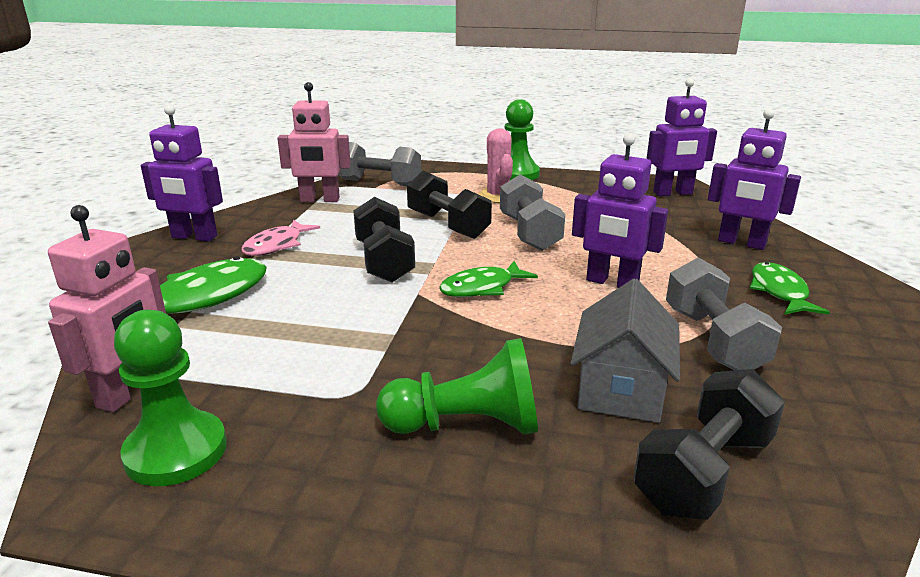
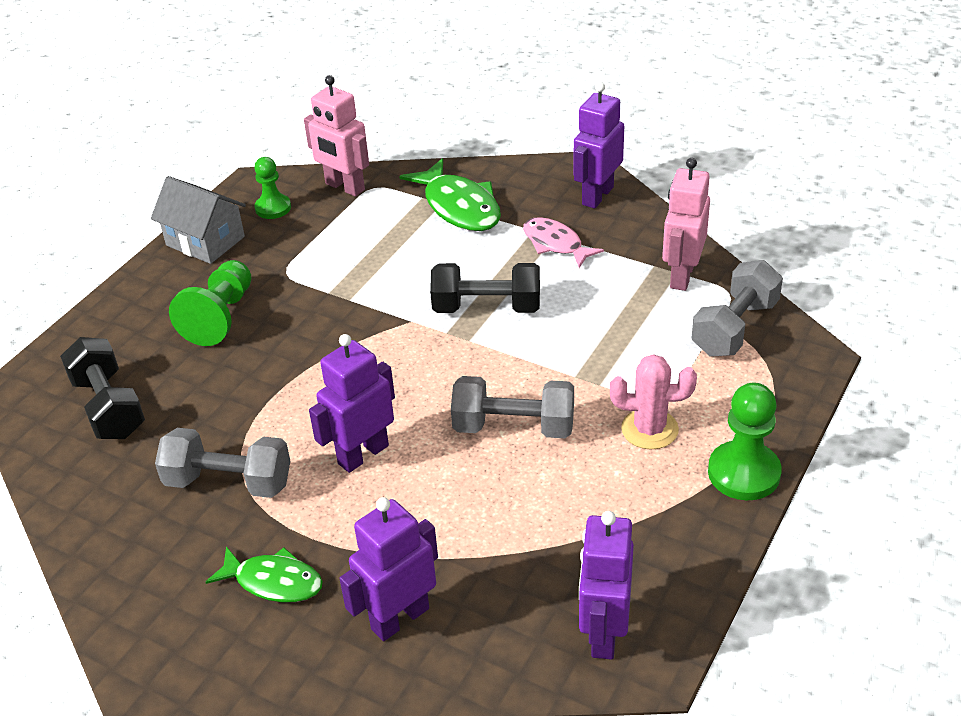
camera: 110 degrees right, 15 degrees up
(176, 451) = (273, 208): green pawn -> green pawn, size x0.65
(448, 225) = (564, 365): black dumbbell -> none
(482, 288) = (399, 361): green fish -> none
(620, 389) = (206, 399): grey house -> grey house (205, 241)

